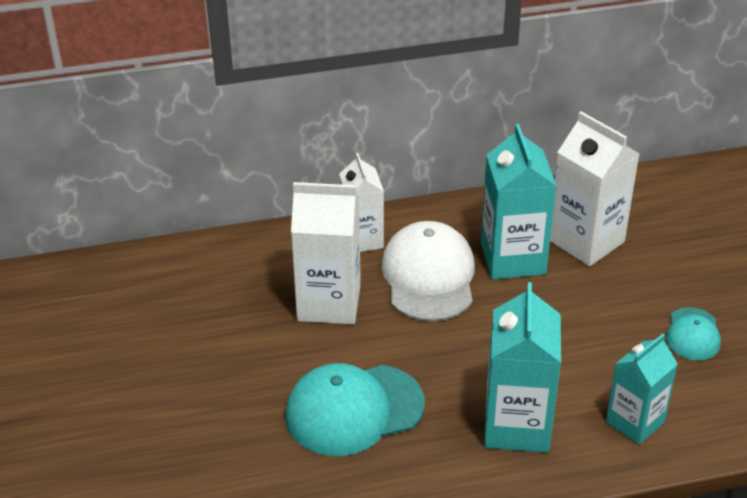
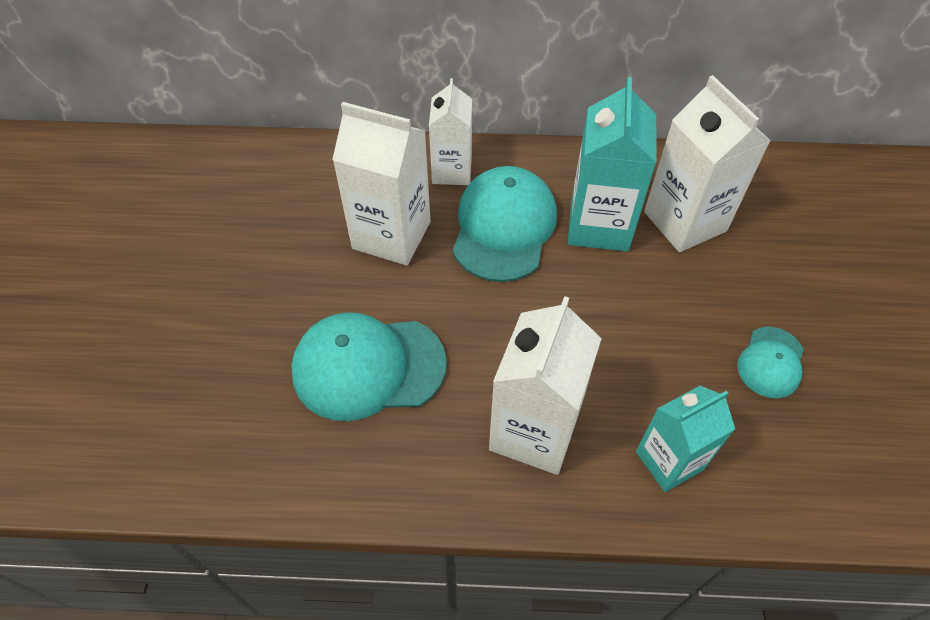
camera: 15 degrees right, 15 degrees up
(429, 276) = (504, 227): white cap -> turquoise cap
(517, 426) = (534, 431): turquoise carton -> white carton

